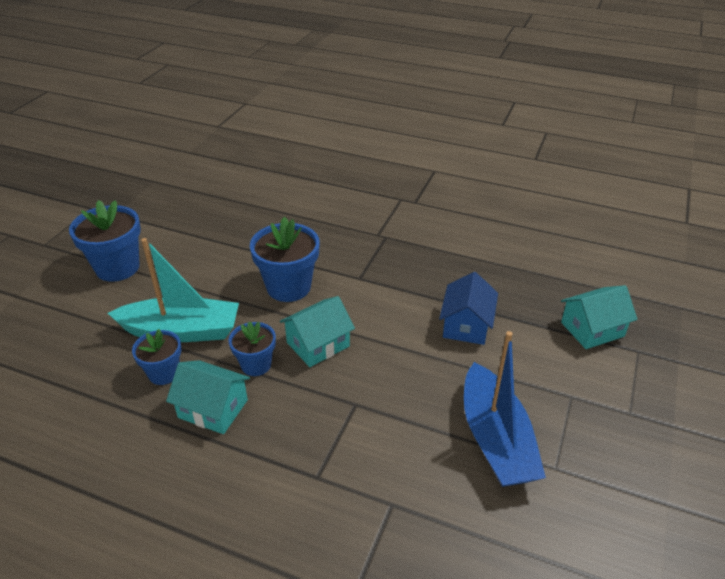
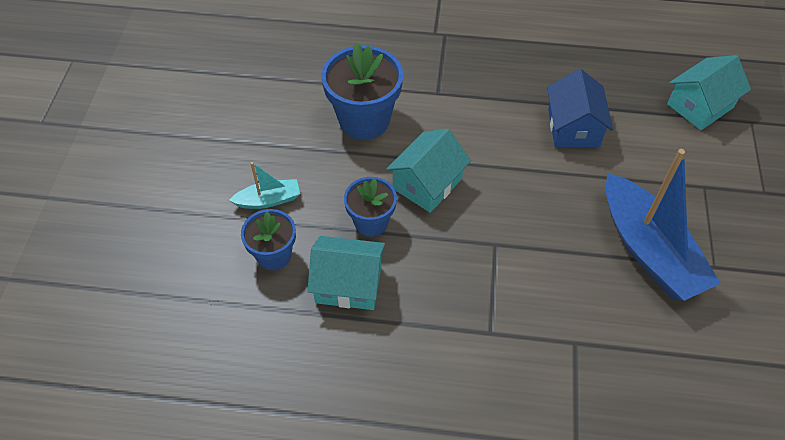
camera: 15 degrees left, 15 degrees up
(117, 267) = (151, 135): blue flower pot -> none
(181, 331) = (268, 200): turquoise boat -> turquoise boat, size x0.47

